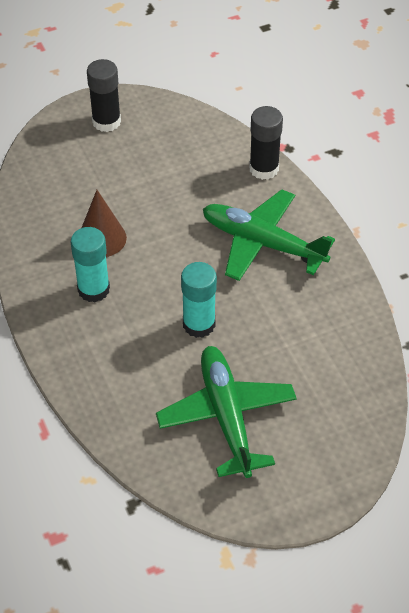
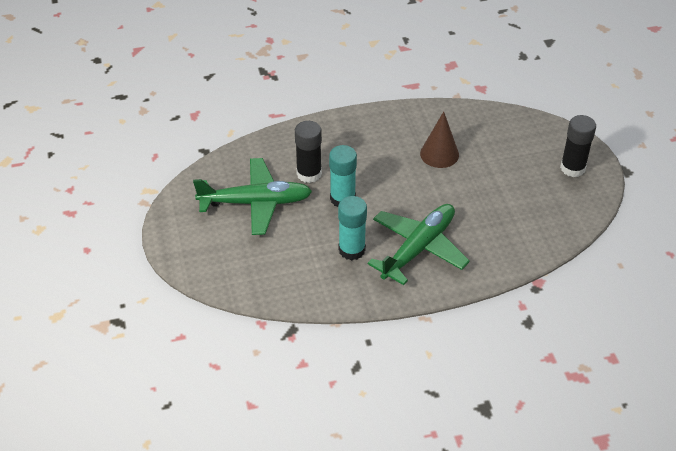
camera: 100 degrees right, 5 degrees down
(93, 289) = (389, 145): turquoise glue stick -> turquoise glue stick (352, 250)
(264, 169) = (506, 263): black glue stick -> black glue stick (309, 174)

